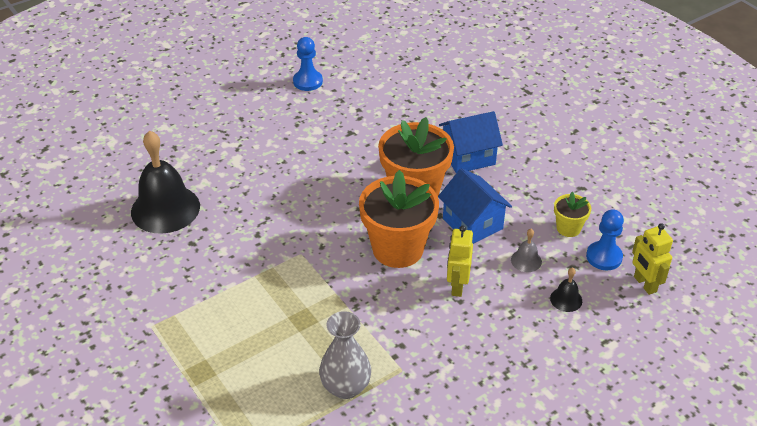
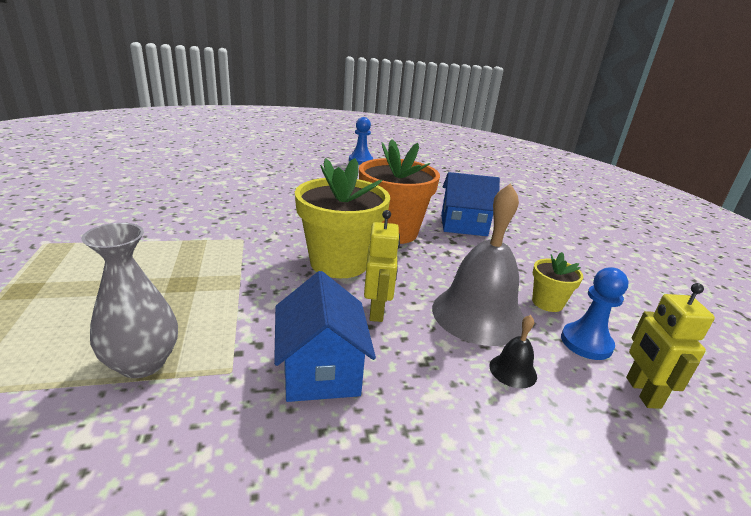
camera: 20 degrees right, 15 degrees down
(165, 209) = (172, 185): black bell -> none
(398, 249) = (339, 262): orange flower pot -> yellow flower pot
(457, 286) = (377, 311): yellow robot -> yellow robot turned 150 degrees clockwise
(472, 224) = (435, 267): blue house -> blue house (321, 371)
(526, 260) = (478, 315): grey bell -> grey bell, size x2.33

